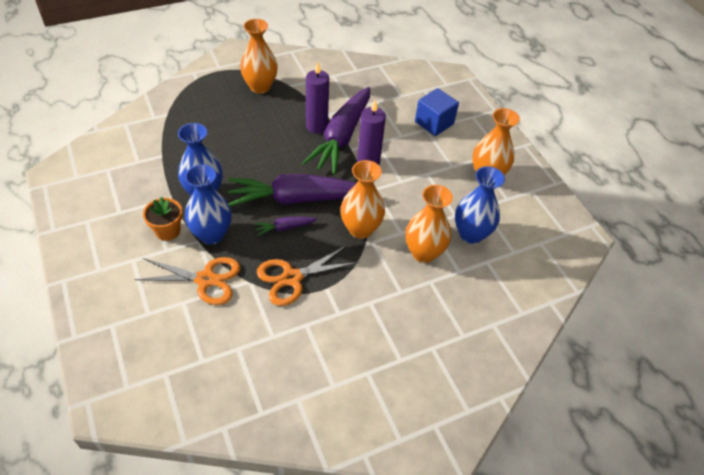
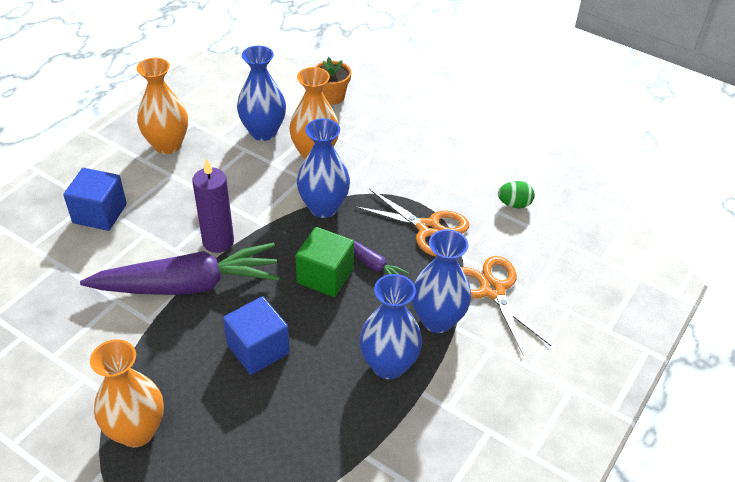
camera: 120 degrees left, 5 degrees down
(167, 231) = (469, 363): orange flower pot -> orange flower pot (332, 96)
(268, 146) = (258, 349): none -> blue cube
(270, 354) = (514, 204): none -> green egg
(296, 199) = (325, 276): purple carrot -> green cube
(316, 126) = (183, 319): purple candle -> none
(360, 229) = (323, 207): orange vase -> blue vase

